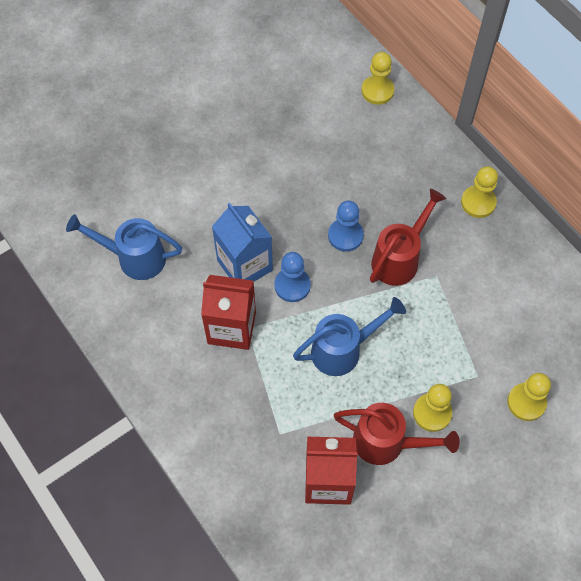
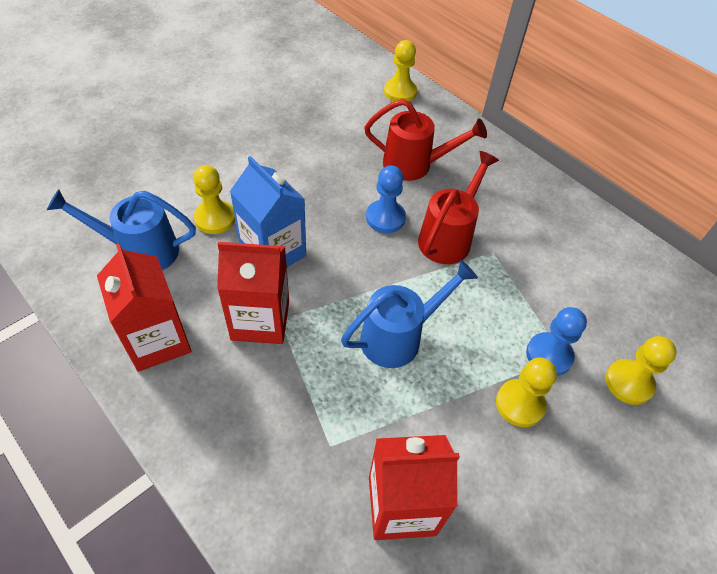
camera: 10 degrees left, 10 degrees down
(151, 340) = (158, 340): none -> red carton
(292, 285) = (330, 270): blue pawn -> blue pawn (549, 355)
(387, 443) = (471, 446): red watering can -> red watering can (415, 165)
(478, 202) = (521, 181): yellow pawn -> yellow pawn (215, 218)

